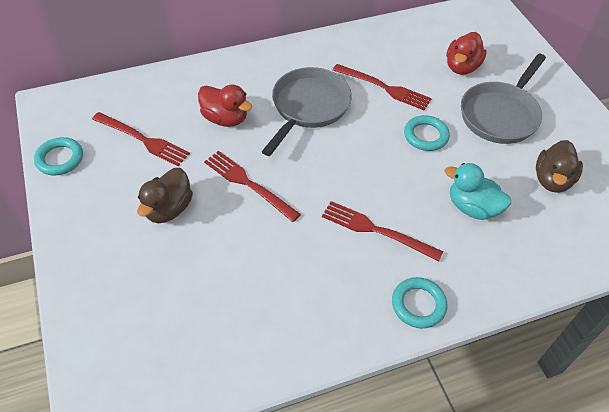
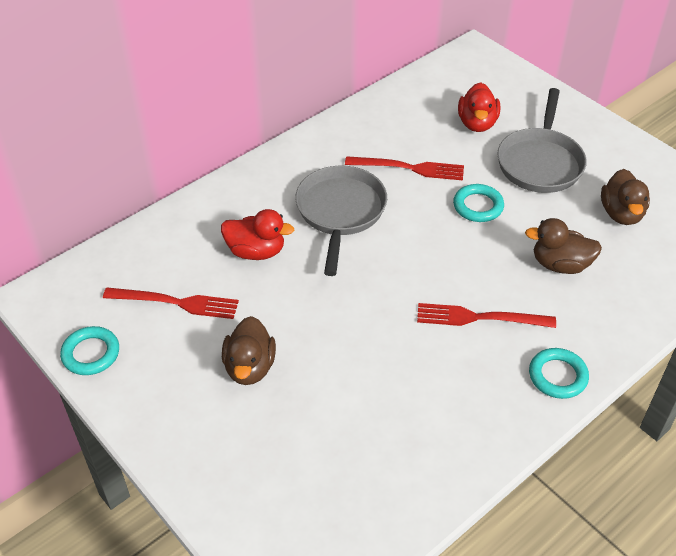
camera: 20 degrees left, 5 degrees down
(248, 184) = (322, 313): red fork -> none
(472, 207) = (560, 264): turquoise duck -> brown duck

